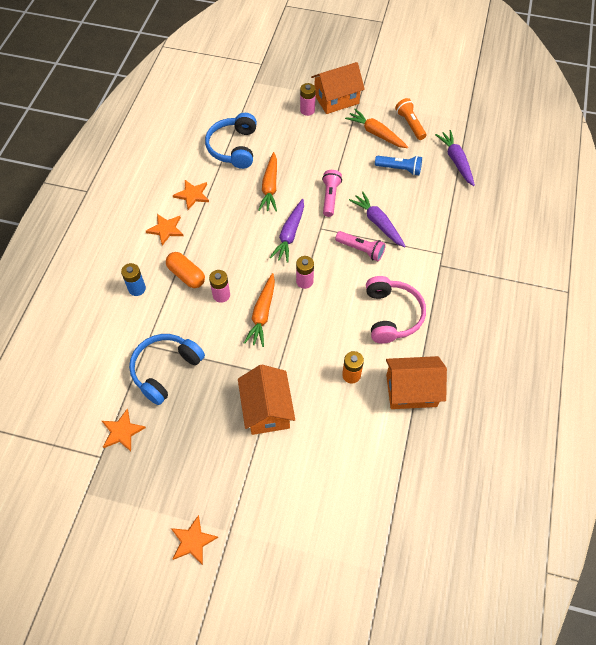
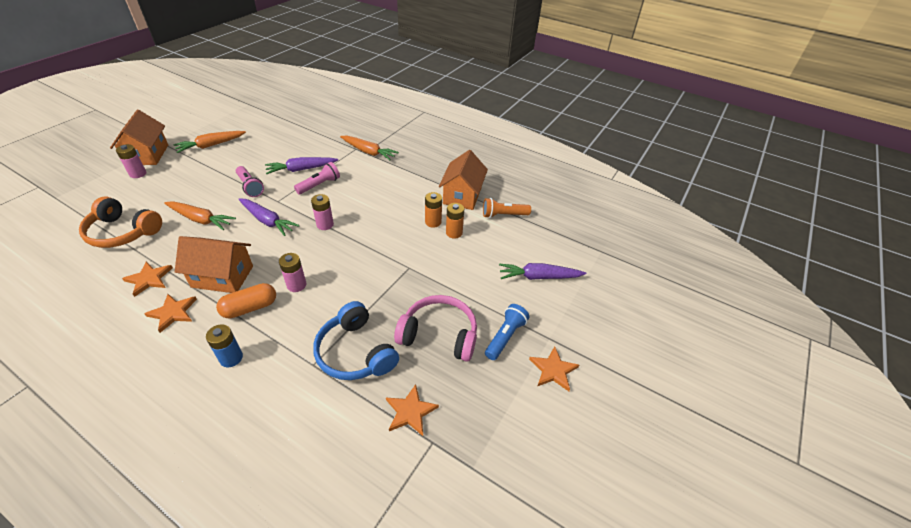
camera: 75 degrees left, 15 degrees down
(234, 147) = (123, 232): blue headphones -> orange headphones
(262, 314) = (339, 260): orange carrot -> orange carrot (368, 152)
(267, 409) = (440, 282): orange house -> orange house (222, 276)
(330, 197) = (250, 187): pink flashlight -> pink flashlight turned 150 degrees counterclockwise
(343, 401) = (454, 233): none -> orange battery
(392, 315) = (392, 186): pink headphones -> pink headphones (439, 335)
(399, 169) = (260, 144): blue flashlight -> blue flashlight (505, 336)
(410, 124) = (221, 128): orange flashlight -> orange flashlight (503, 215)
(456, 161) = (280, 119): purple carrot -> purple carrot (539, 277)

